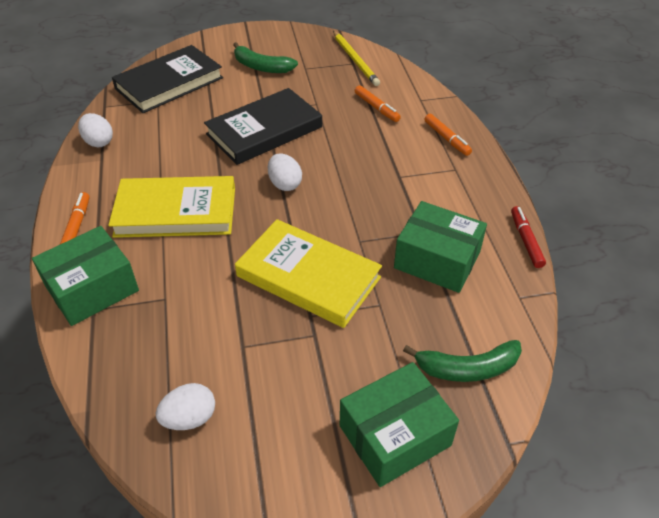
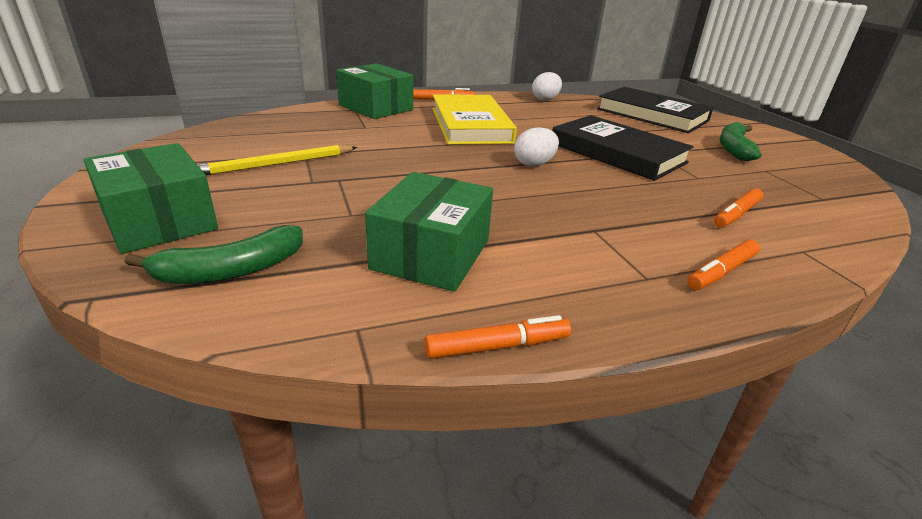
camera: 80 degrees right, 15 degrees down
(189, 418) = (235, 139): white egg -> none
(308, 276) = (393, 177): yellow book -> none
(355, 60) = (833, 200): yellow pencil -> yellow pencil (276, 164)
(467, 368) = (231, 270): green banana -> green banana turned 105 degrees counterclockwise
(525, 240) = (497, 346): red marker -> orange marker

